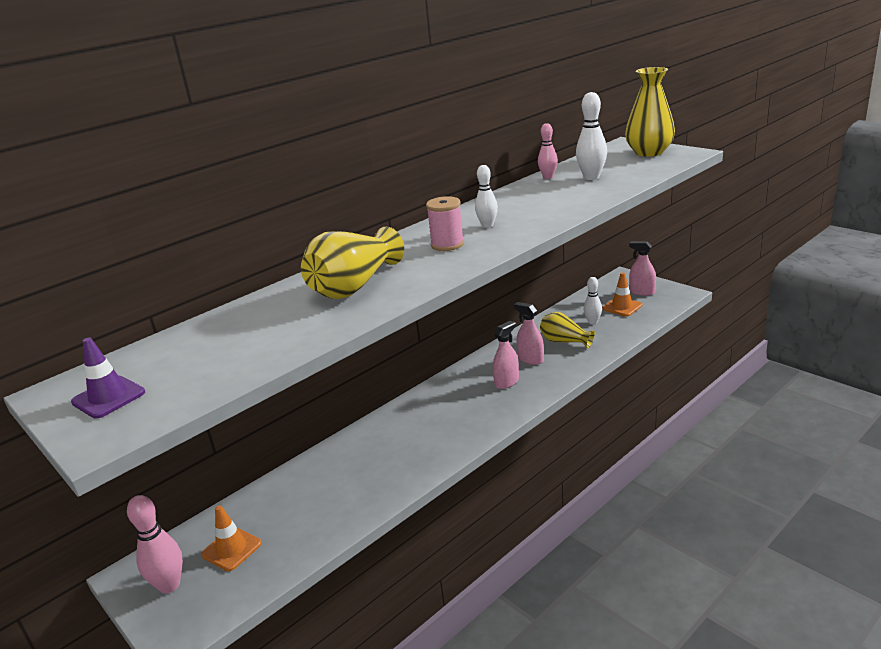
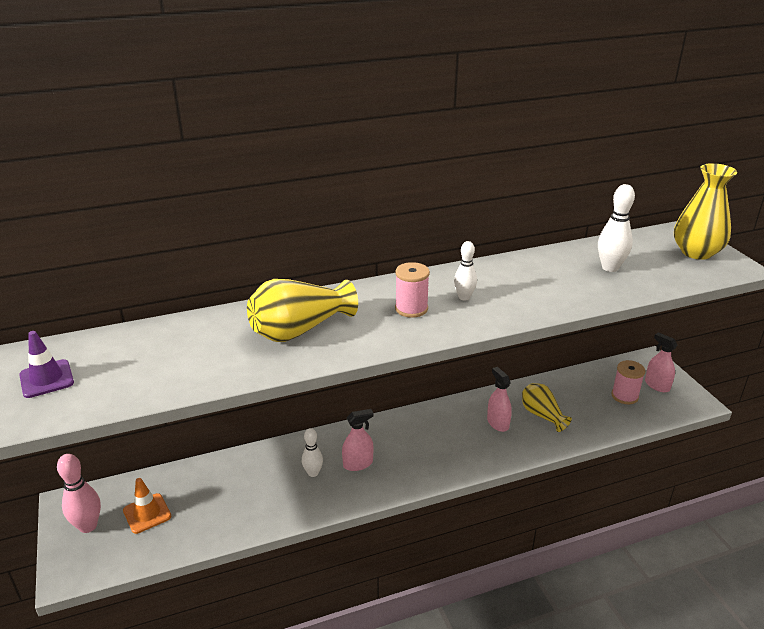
camera: 20 degrees right, 5 degrees up
(506, 382) = (460, 440): pink spray bottle -> pink spray bottle (358, 464)
(548, 177) = (568, 253): pink bowling pin -> none
(592, 322) = (584, 403): white bowling pin -> white bowling pin (313, 473)
(622, 307) = (624, 396): orange traffic cone -> pink spool

